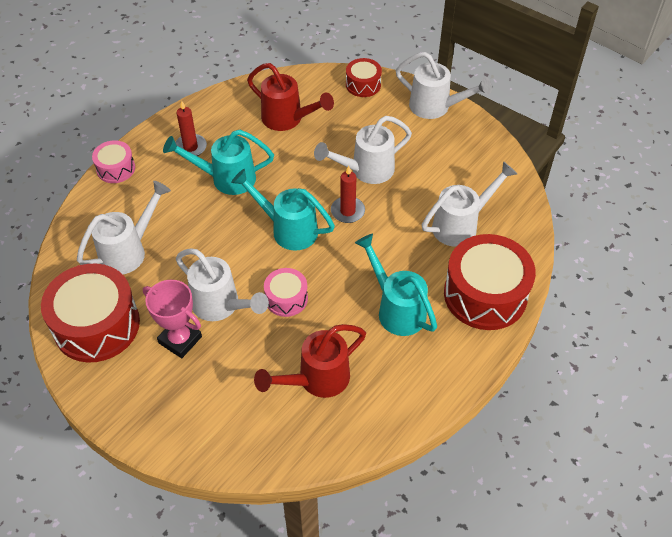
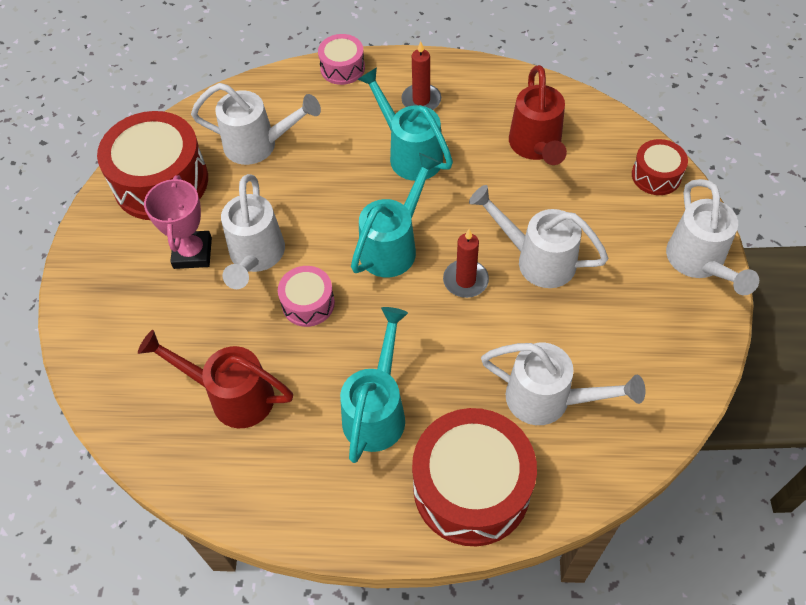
camera: 55 degrees right, 5 degrees up
(287, 229) = (394, 245): turquoise watering can -> turquoise watering can turned 45 degrees clockwise

